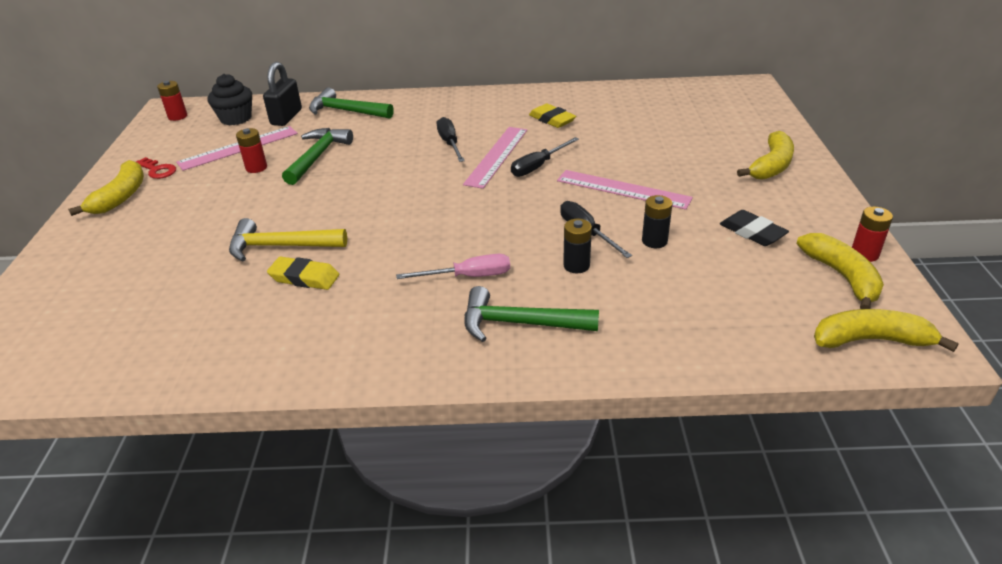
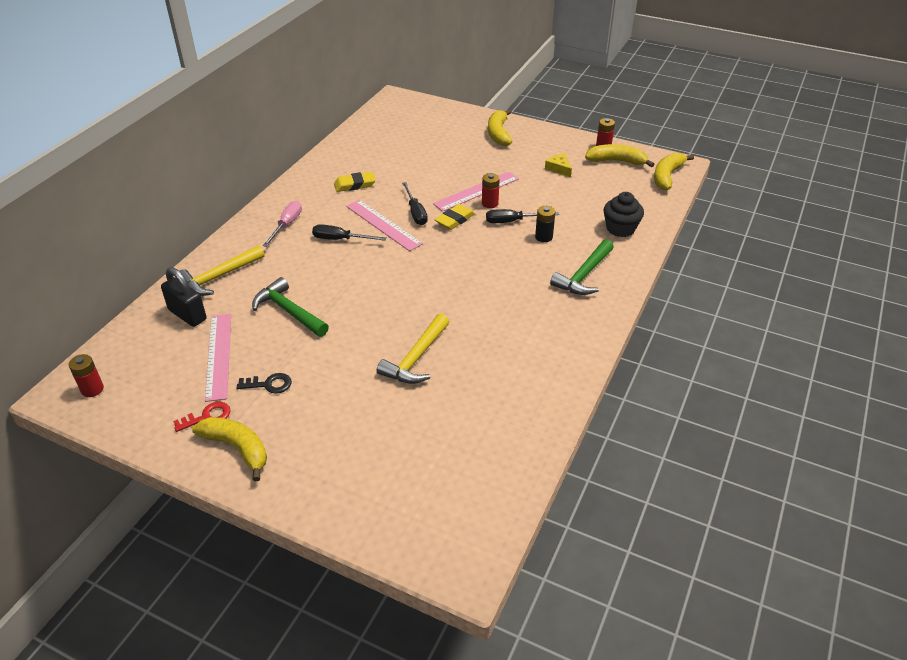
camera: 65 degrees left, 5 degrees up
(208, 182) = (269, 384): none -> black key
(236, 118) = (149, 348): black cupcake -> black cupcake (620, 229)
(256, 168) = (271, 350): red battery -> red battery (490, 203)
(304, 278) = (468, 353): yellow eraser -> yellow eraser (455, 220)
(346, 111) = (219, 277): green hammer -> yellow hammer
(468, 276) = (523, 281): pink screwdriver -> pink screwdriver (287, 225)
(654, 241) = (541, 202): black battery -> none
(752, 232) = (559, 168): black eraser -> yellow cheese
(771, 166) = (498, 134): yellow banana -> yellow banana turned 150 degrees counterclockwise

